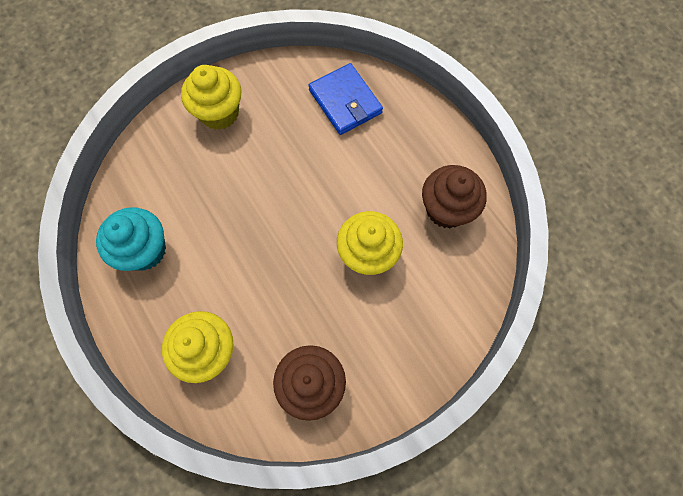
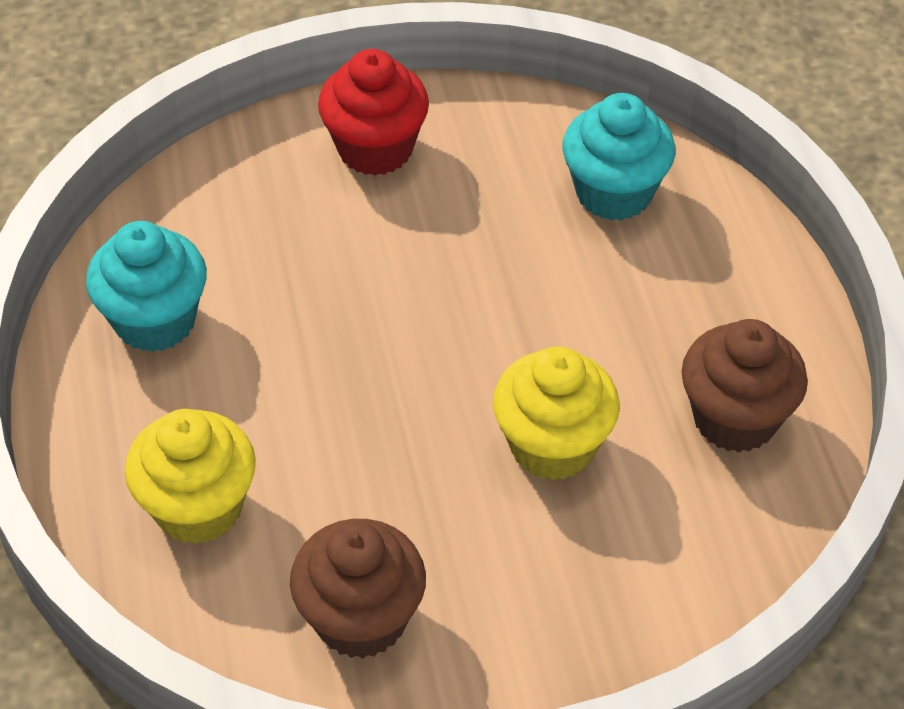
camera: 20 degrees right, 20 degrees down
(219, 113) = (375, 149): yellow cupcake -> red cupcake
(345, 101) = (614, 193): blue wallet -> turquoise cupcake

